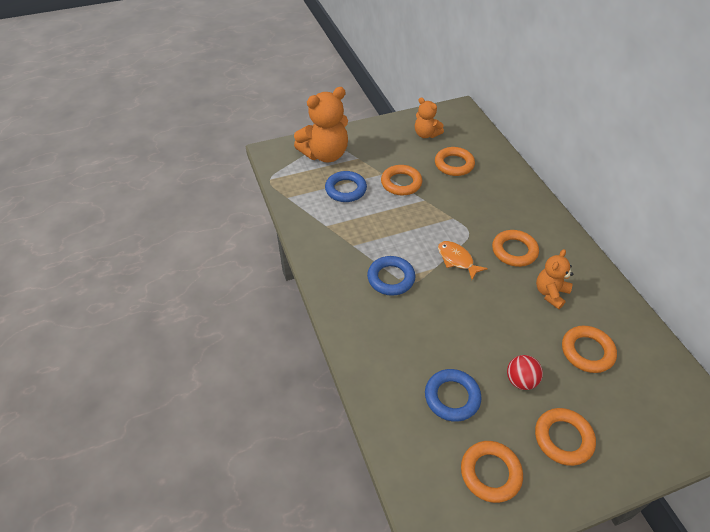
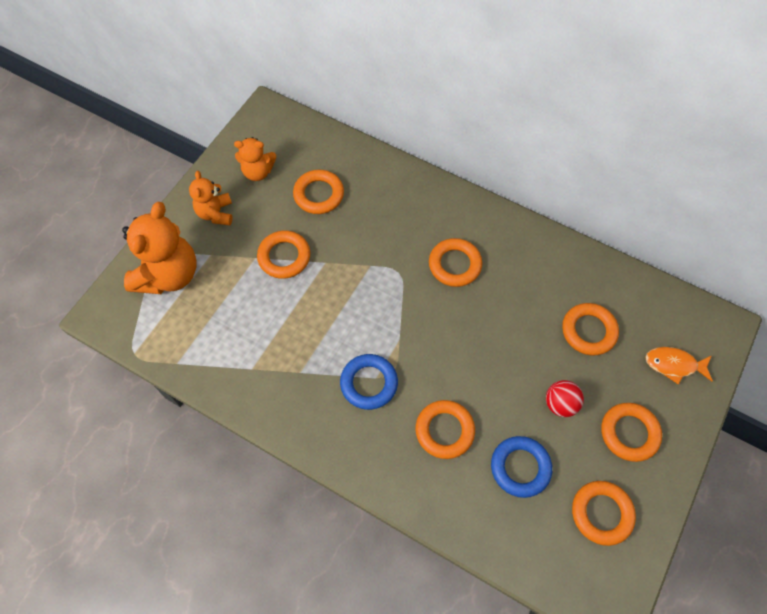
camera: 40 degrees left, 15 degrees up
(345, 189) = (232, 307): blue ring -> none
(417, 337) = (444, 430): none -> orange ring
(457, 260) = (412, 314): orange fish -> orange fish (673, 365)
(550, 293) = (518, 290): orange teddy bear -> orange teddy bear (216, 213)

